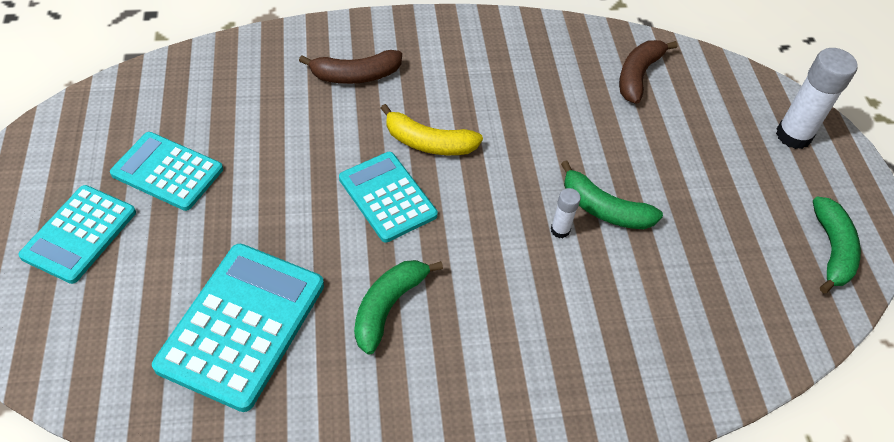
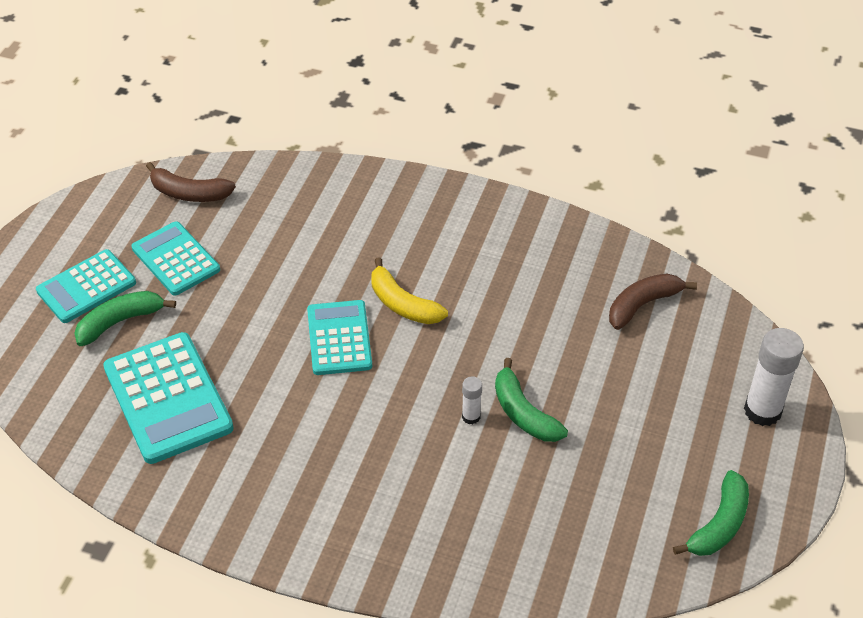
camera: 30 degrees right, 5 degrees down
(242, 325) = (168, 398): turquoise calculator -> turquoise calculator turned 105 degrees clockwise
(355, 75) = (375, 225): brown banana -> brown banana (189, 193)
(388, 306) = (287, 425): green banana -> green banana (120, 322)

